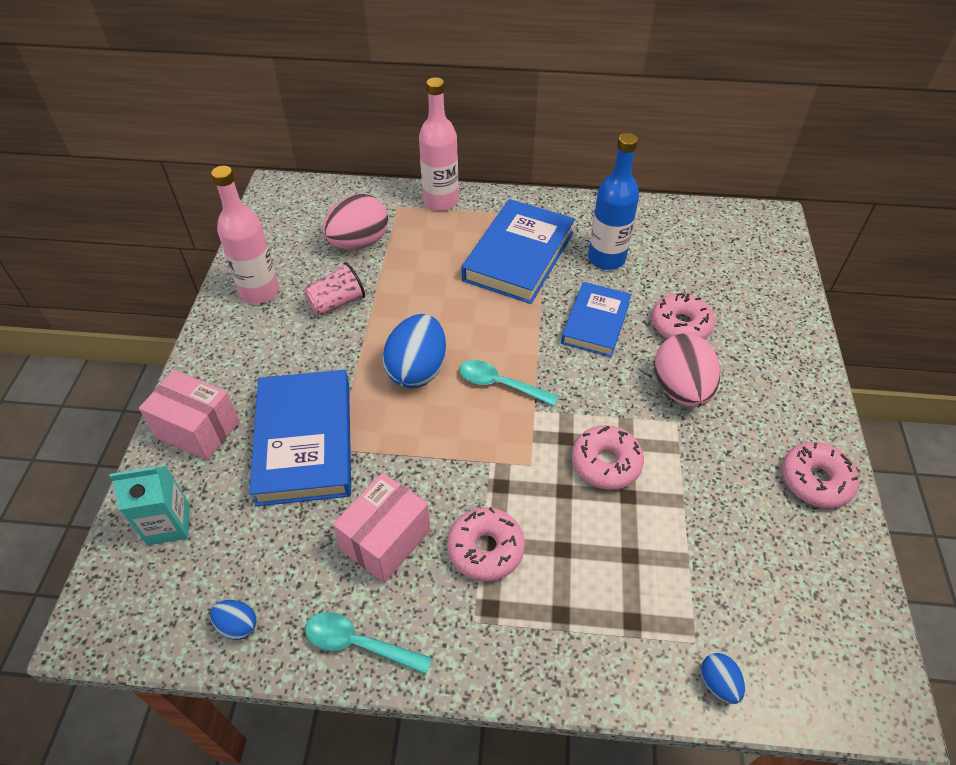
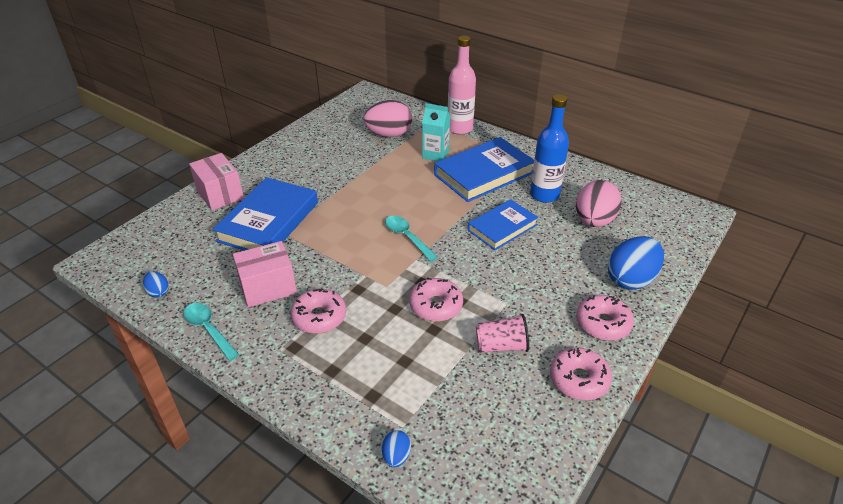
camera: 30 degrees right, 10 degrees down
(169, 524) = (167, 232): turquoise carton -> turquoise carton (435, 154)
(260, 292) = (310, 141): pink bottle -> none
(337, 303) = (348, 160): pink cup -> pink cup (501, 346)
(417, 370) = (363, 211): blue egg -> blue egg (631, 279)
(680, 325) = (563, 251): pink donut -> pink donut (603, 323)
(681, 389) = (527, 286): pink egg -> pink egg (594, 221)

